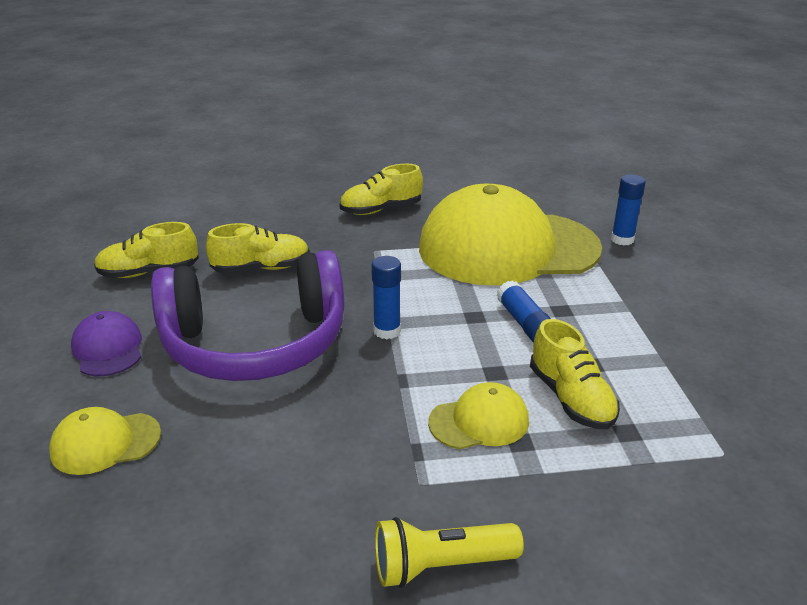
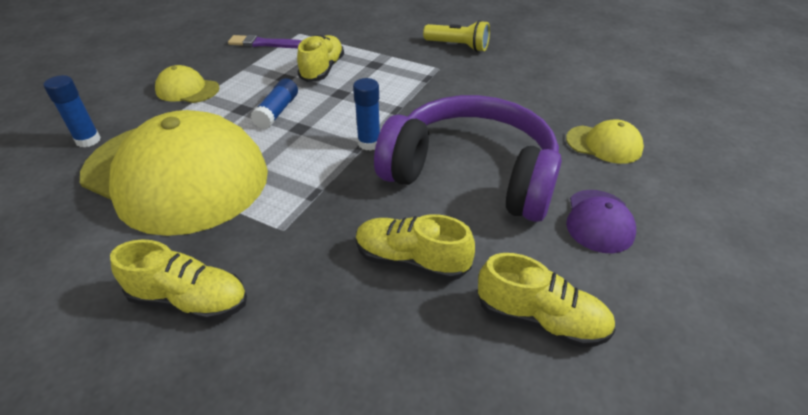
camera: 145 degrees left, 10 degrees up
(479, 421) = (381, 78): yellow cap -> yellow cap (187, 90)
(723, 406) = (264, 44): none -> purple brush

